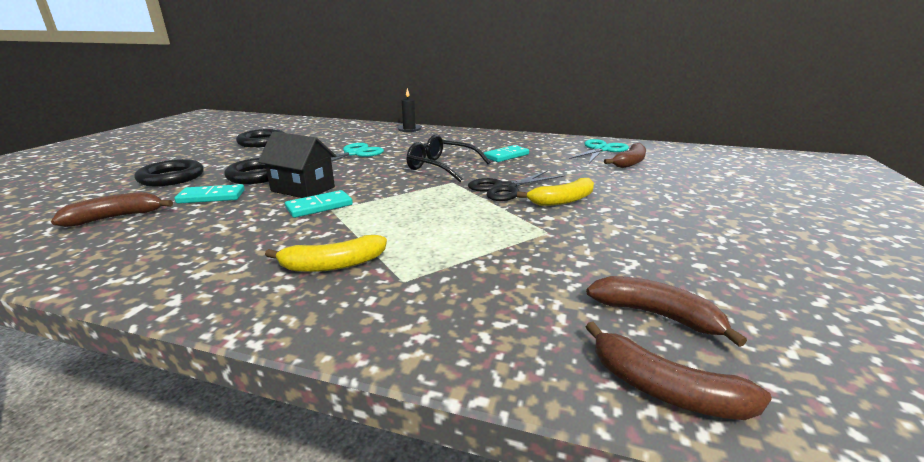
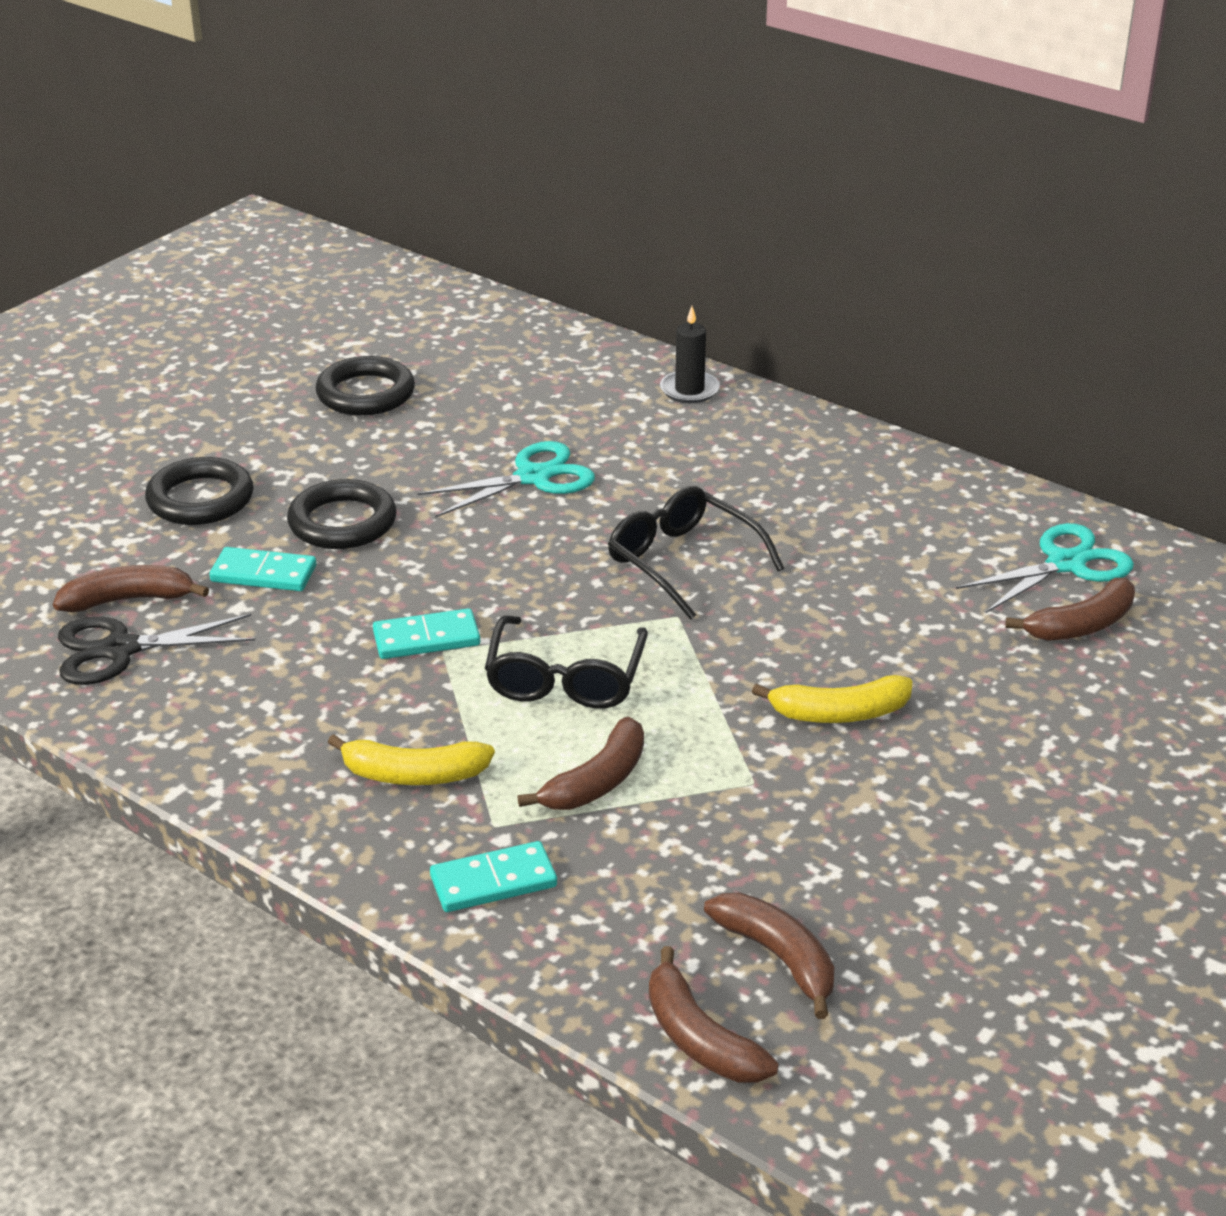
camera: 20 degrees right, 10 degrees up
(303, 189) = (411, 582): black house -> none
(409, 209) = (565, 678): none -> black glasses
(457, 247) = (597, 781): none -> brown banana
(504, 188) = (760, 656): black scissors -> black scissors (120, 649)
(506, 156) = (837, 547): turquoise domino -> turquoise domino (493, 882)

